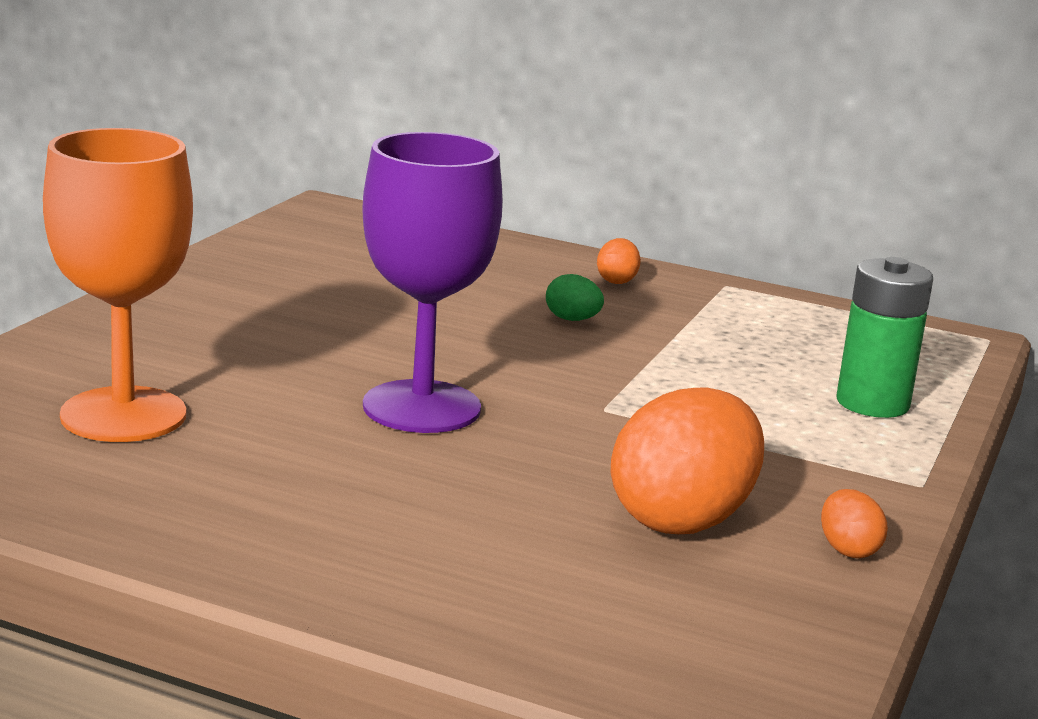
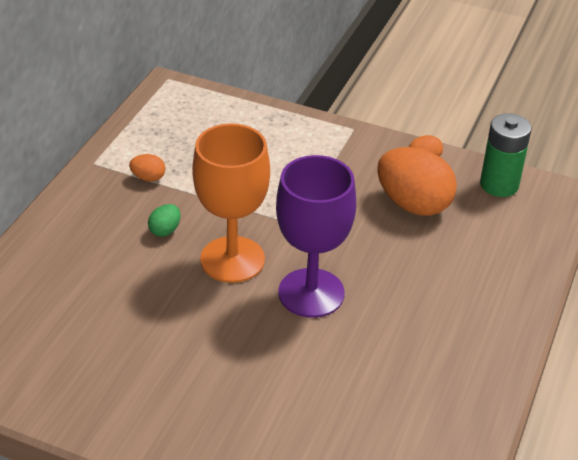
camera: 90 degrees left, 20 degrees up
(123, 415) = (354, 421): orange goblet -> orange goblet (232, 259)
(616, 281) = (92, 208): orange egg -> orange egg (148, 178)
(872, 403) = (265, 130): green battery -> green battery (499, 185)

